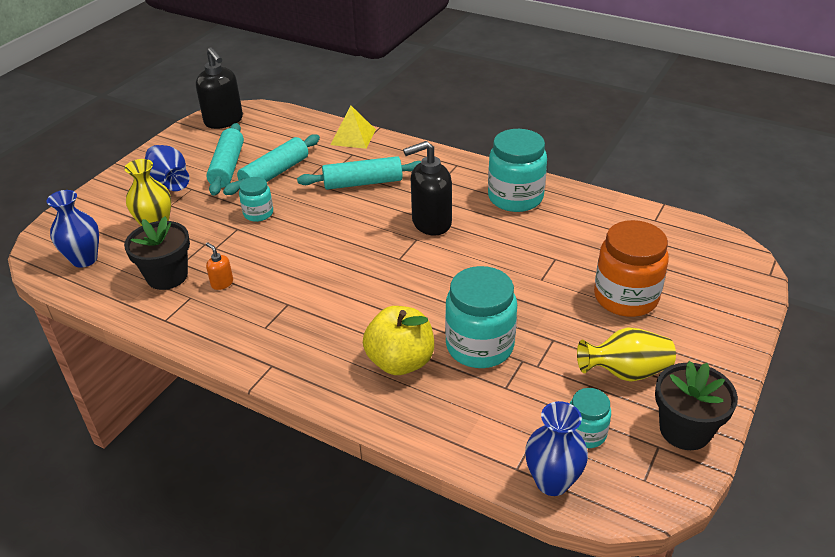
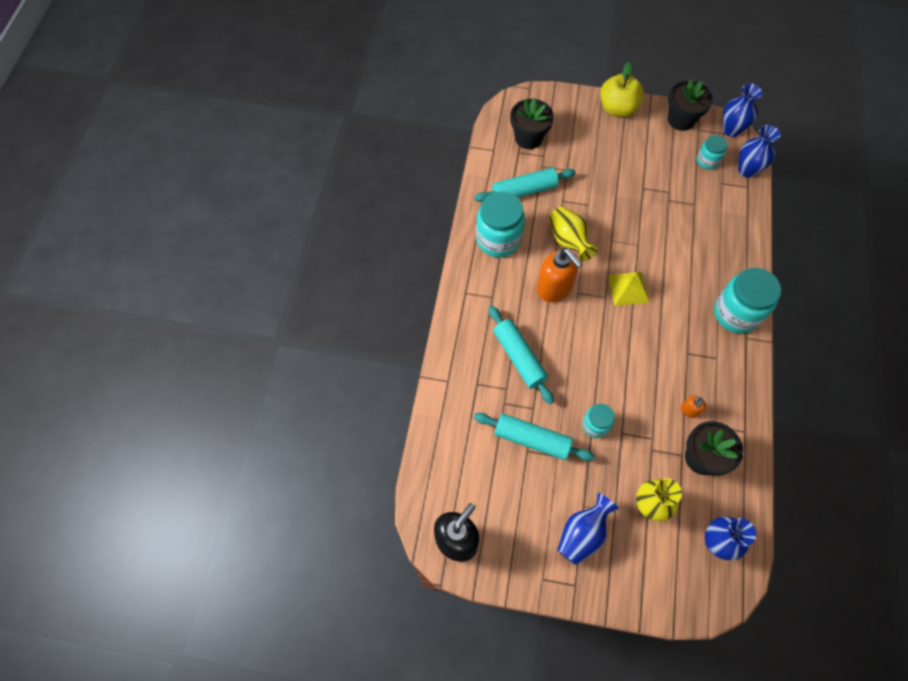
camera: 110 degrees left, 25 degrees up
(227, 167) = (537, 490): turquoise rolling pin -> turquoise rolling pin (524, 191)
(353, 137) = (447, 394): yellow pyramid -> yellow pyramid (628, 288)
(400, 362) = (703, 264): yellow apple -> yellow apple (617, 108)
(431, 223) = (554, 288): black soap dispenser -> orange soap dispenser
(479, 346) = (668, 225): turquoise jar -> turquoise jar (736, 313)
(625, 297) = (586, 157): orange jar -> none
(625, 372) = (652, 149): yellow vase -> yellow vase (568, 240)
(650, 495) = (731, 130): none -> blue vase
(671, 253) = (528, 138): none -> black flower pot

